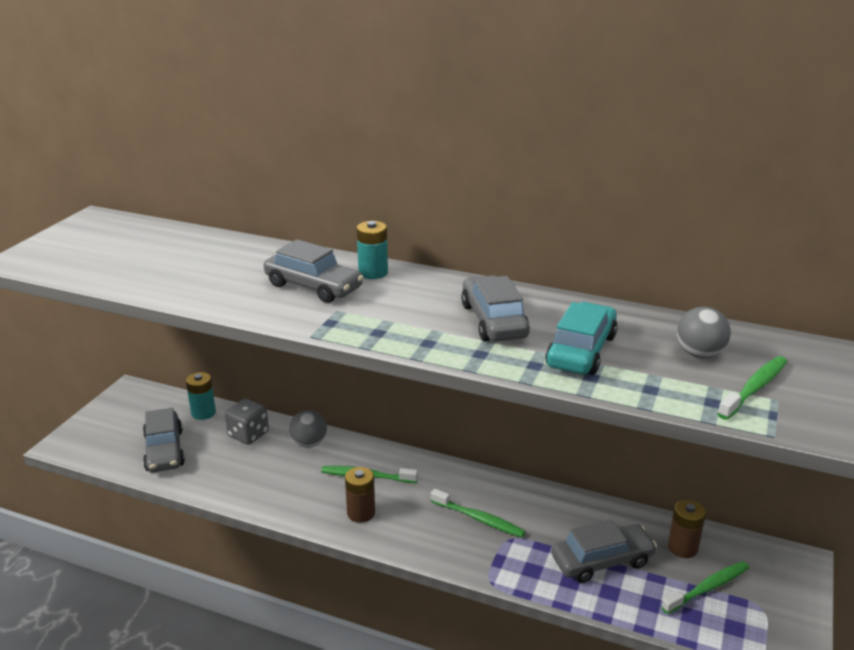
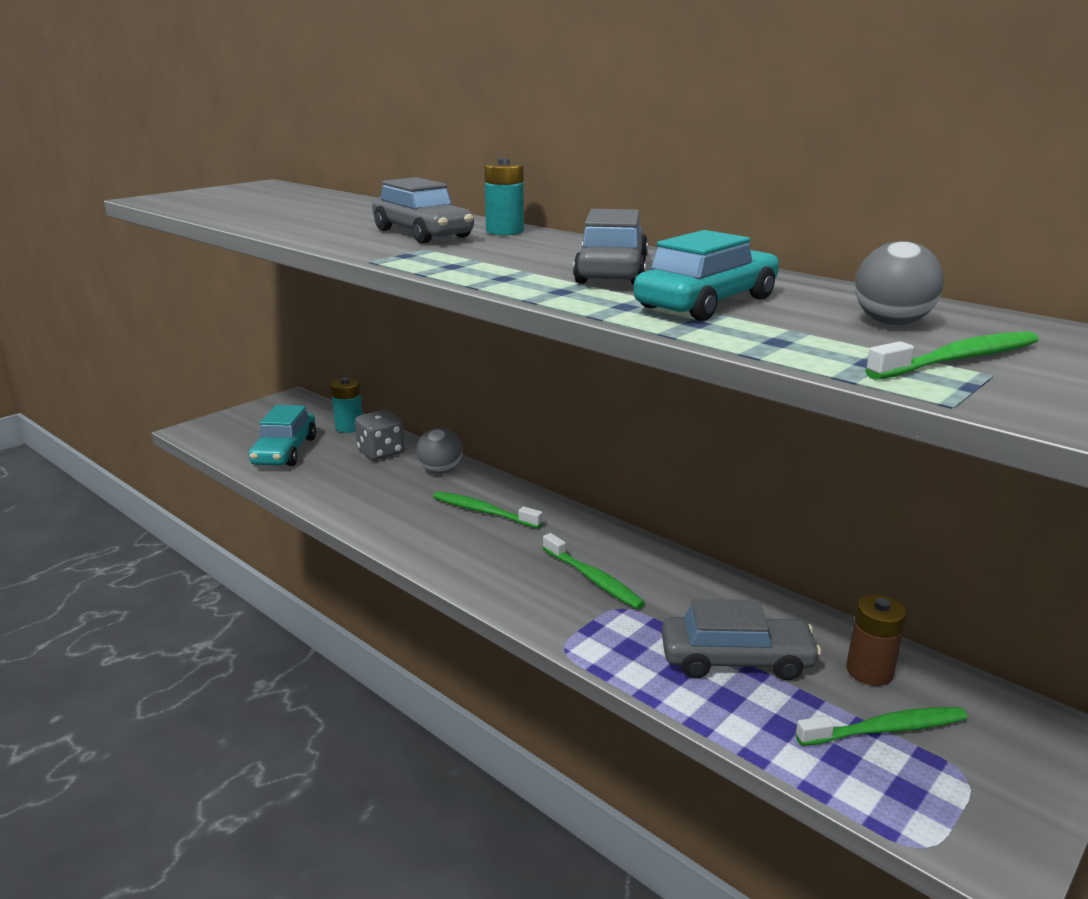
camera: 20 degrees right, 5 degrees down
(164, 450) = (285, 451): grey car -> turquoise car
(361, 513) = (451, 544): brown battery -> none

